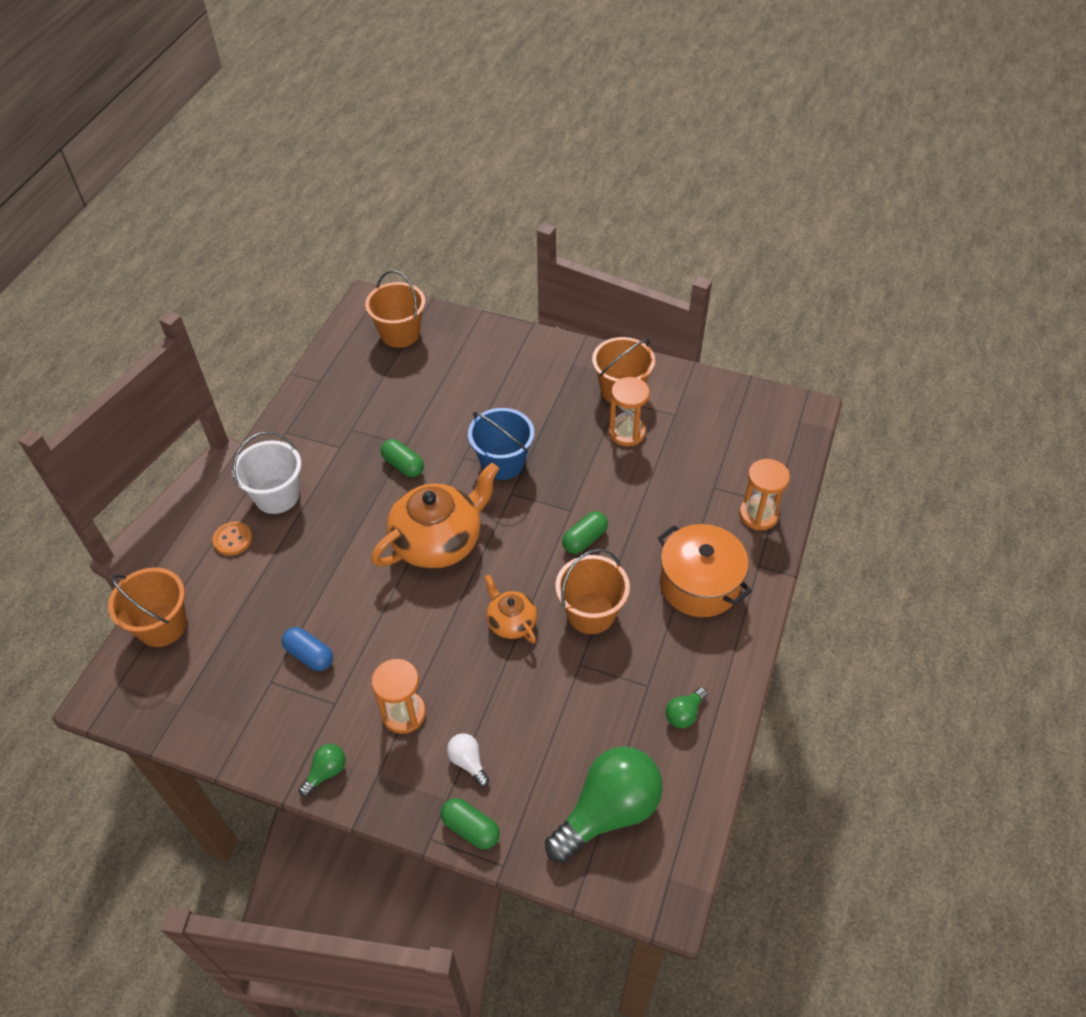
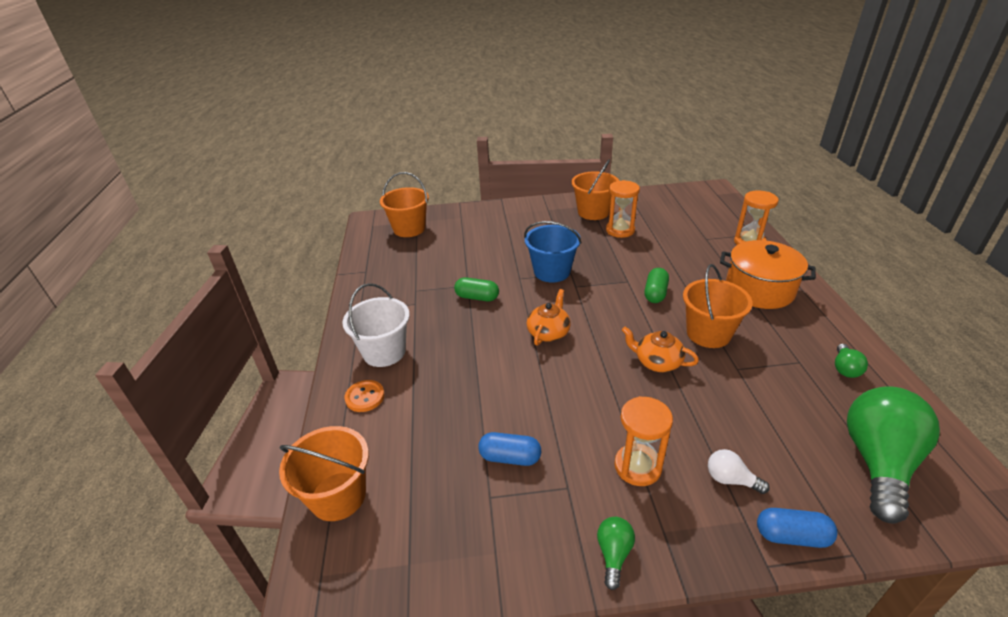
camera: 25 degrees left, 15 degrees down
(439, 541) = (548, 332): orange teapot -> orange teapot, size x0.52
(470, 828) = (791, 536): green capsule -> blue capsule

